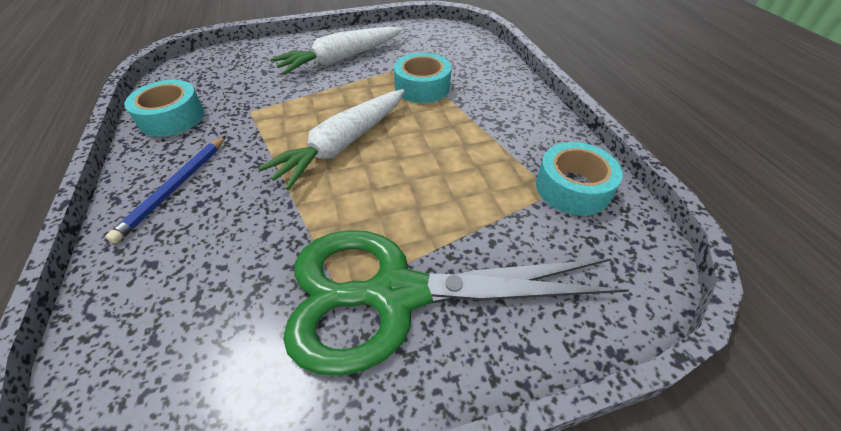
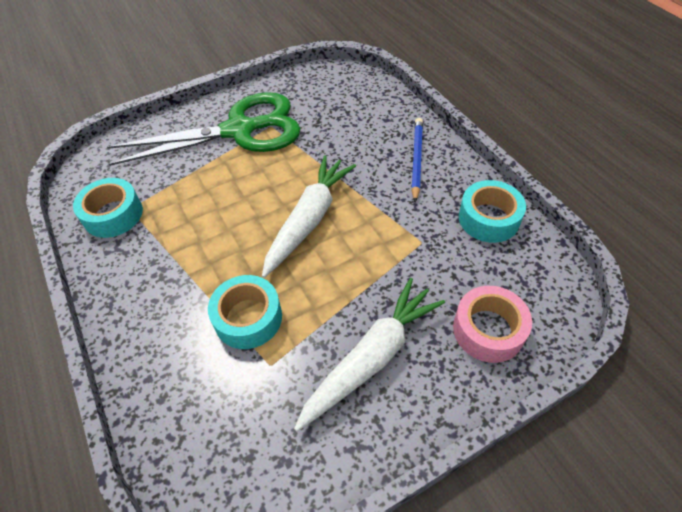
camera: 170 degrees right, 5 degrees up
(253, 60) = (488, 330): none -> pink tape

